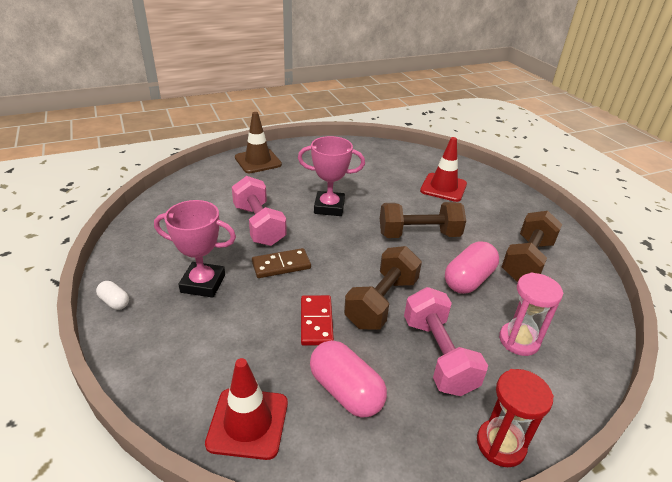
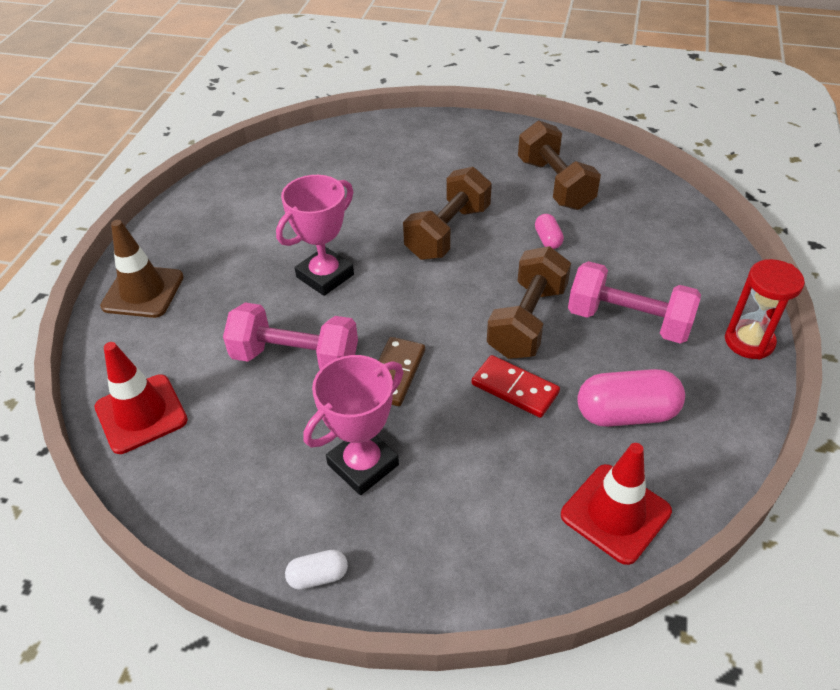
camera: 50 degrees left, 10 degrees up
(381, 302) = (527, 321): brown dumbbell -> brown dumbbell turned 45 degrees clockwise
(443, 187) = (386, 165): red traffic cone -> red traffic cone (141, 414)
(468, 280) = (548, 239): pink capsule -> pink capsule, size x0.51
(519, 340) = (649, 257): pink hourglass -> none

